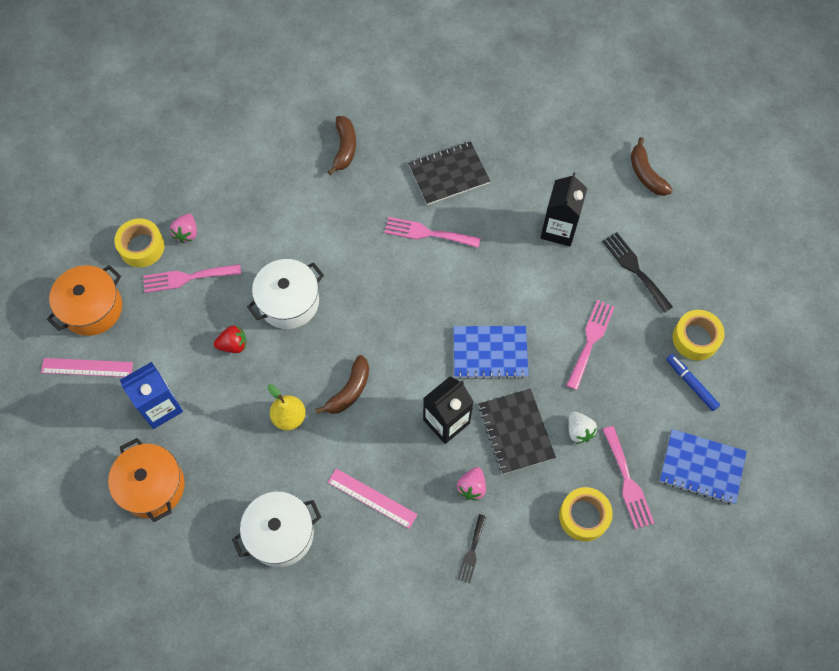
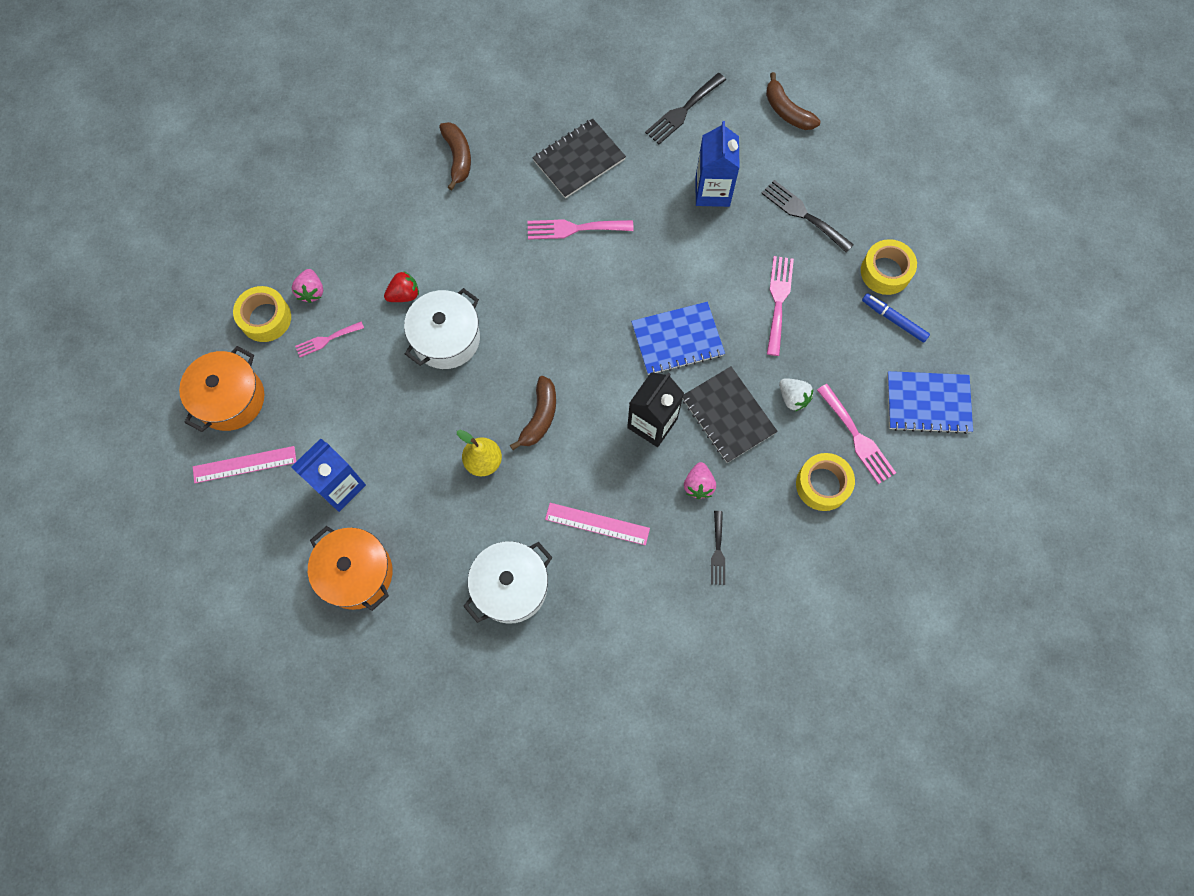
camera: 15 degrees left, 5 degrees up
(187, 278) = (326, 340): pink fork -> pink fork, size x0.64
(233, 345) = (399, 399): red strawberry -> red strawberry (404, 294)
(553, 153) = (683, 111): none -> black fork
(559, 229) = (712, 191): black carton -> blue carton

